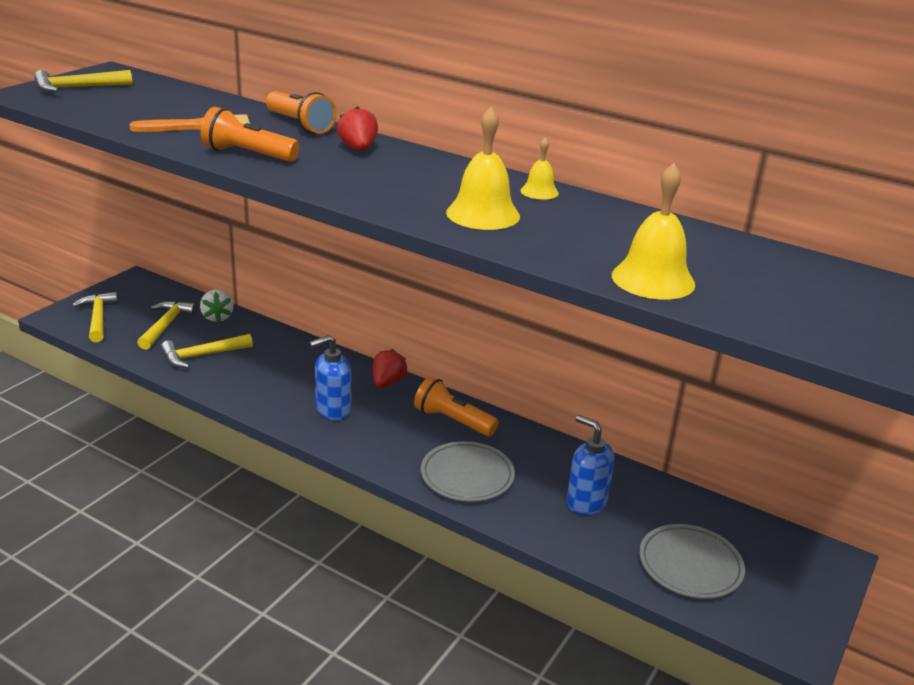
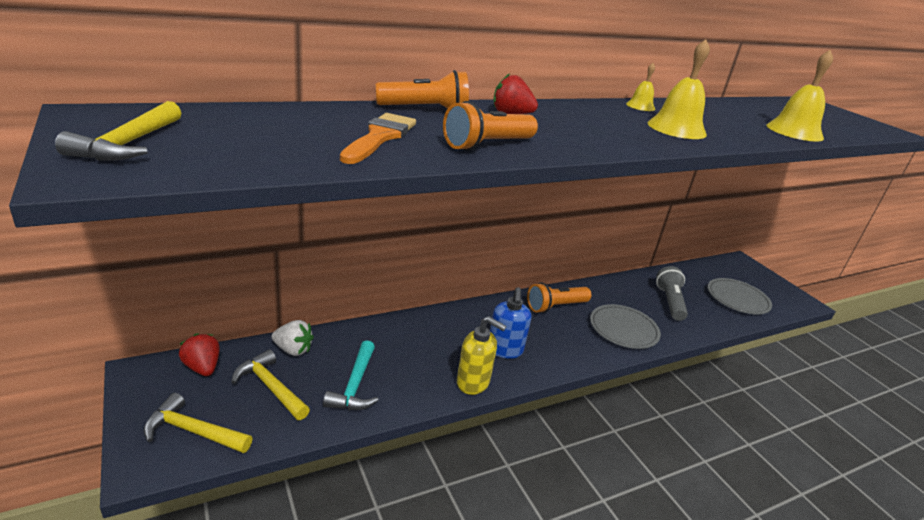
camera: 60 degrees left, 0 degrees up
(202, 355) = (355, 385): yellow hammer -> turquoise hammer
(263, 407) = (473, 383): none -> yellow soap dispenser
(387, 382) = (486, 310): red strawberry -> red strawberry (202, 367)
(586, 502) = (670, 302): blue soap dispenser -> grey flashlight

